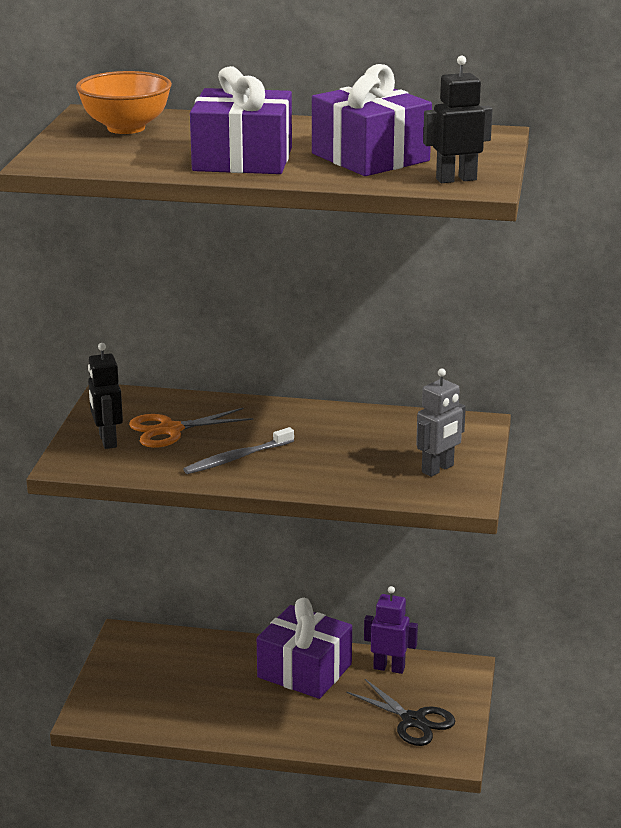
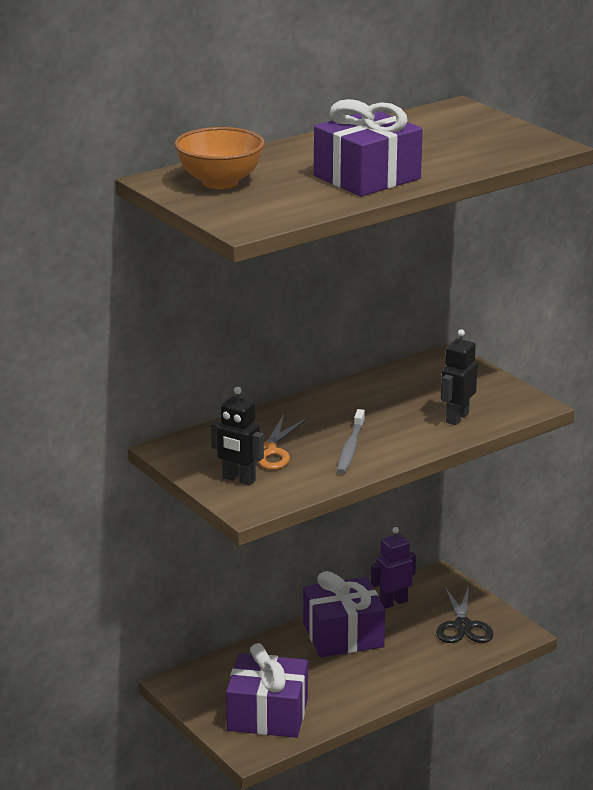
camera: 45 degrees left, 0 degrees up
(370, 157) = (437, 148): purple gift -> purple gift (267, 714)
(413, 721) = (463, 626): black scissors -> black scissors turned 90 degrees clockwise
(438, 469) = (484, 395): grey robot -> none
(456, 179) = (526, 145): black robot -> black robot (457, 418)

